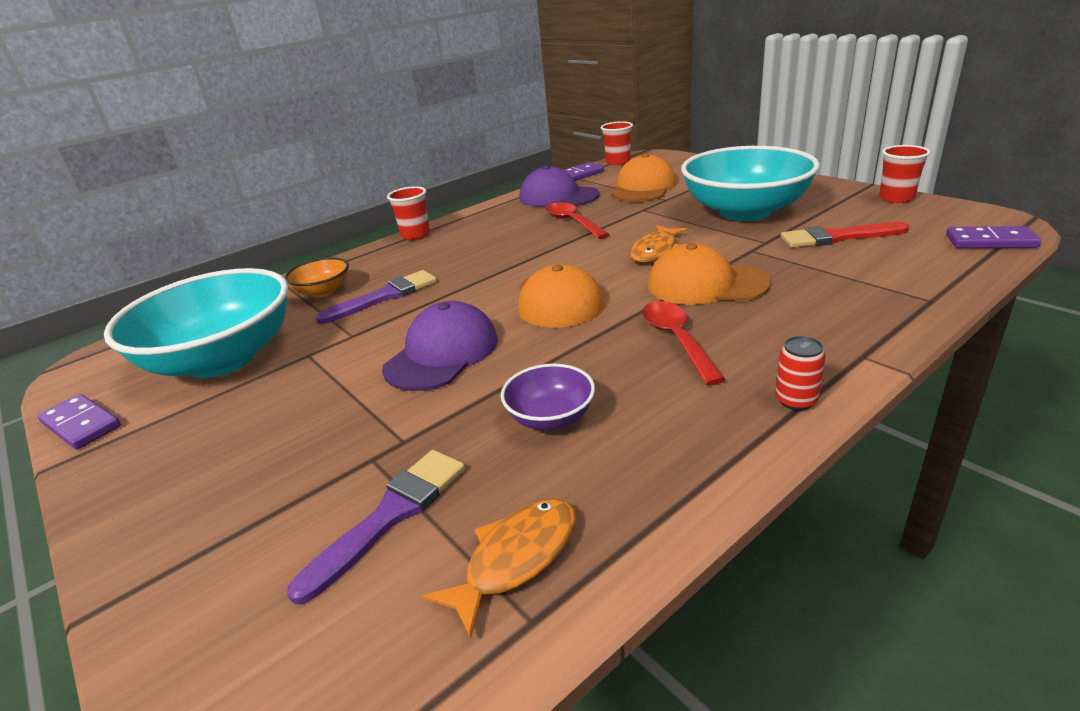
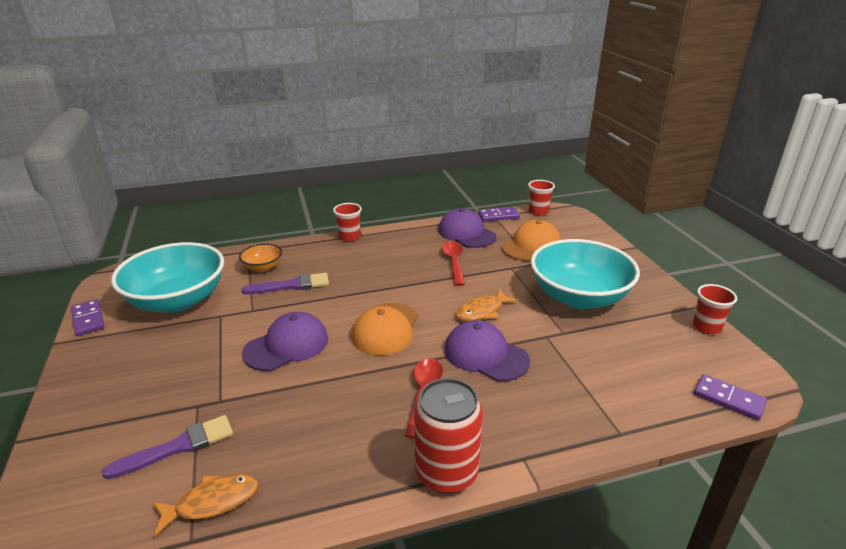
camera: 20 degrees right, 0 degrees up
(550, 417) = (303, 420): purple bowl -> none
(706, 284) = (485, 355): orange cap -> purple cap
(796, 400) = (446, 472): red can -> red can, size x2.24
(837, 237) = (618, 348): red brush -> none

